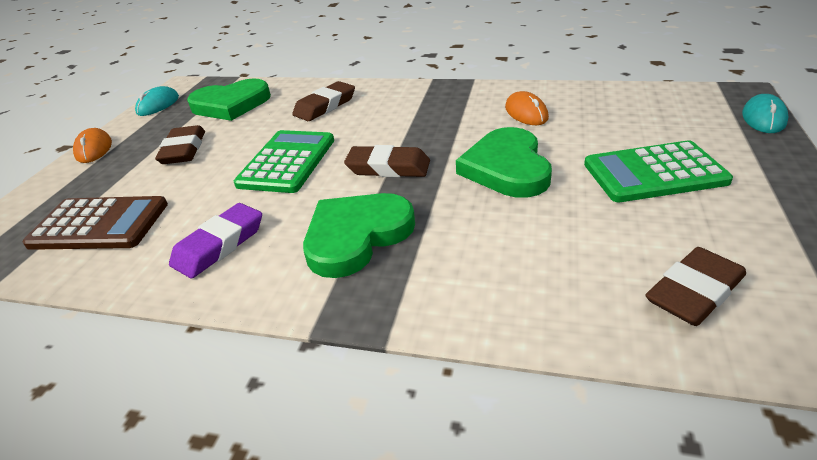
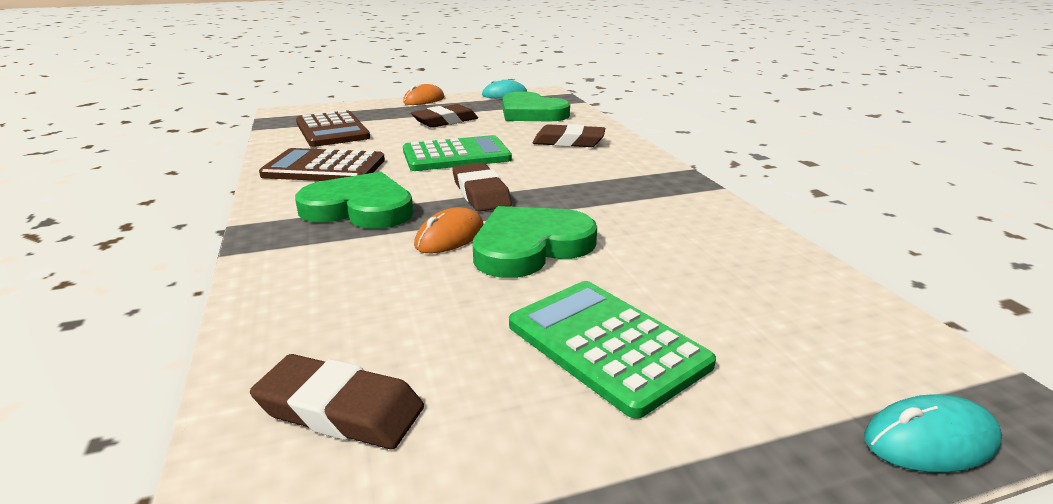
camera: 55 degrees right, 10 degrees down
(219, 245) = (324, 168): purple eraser -> brown calculator
(526, 113) = (673, 232): orange mouse -> orange mouse (450, 237)

